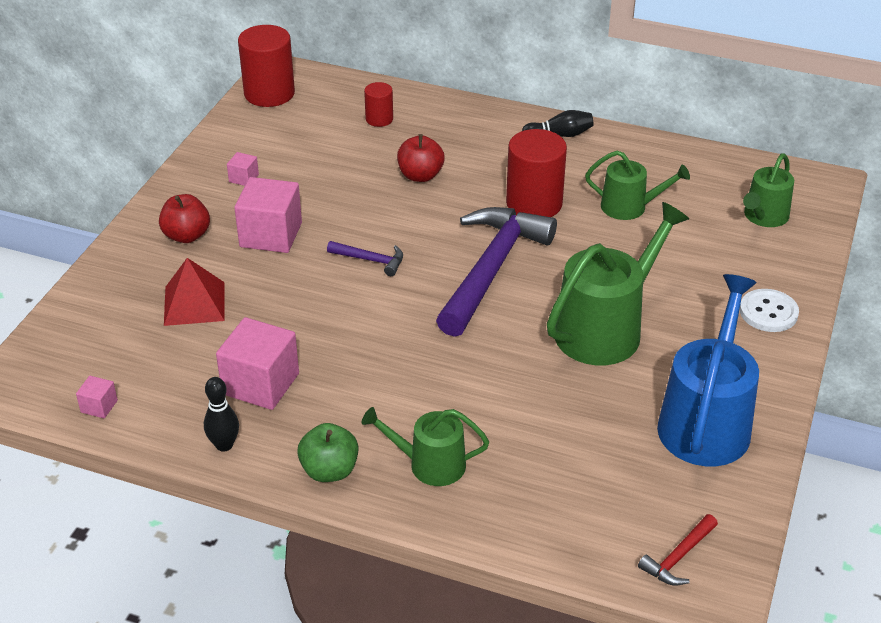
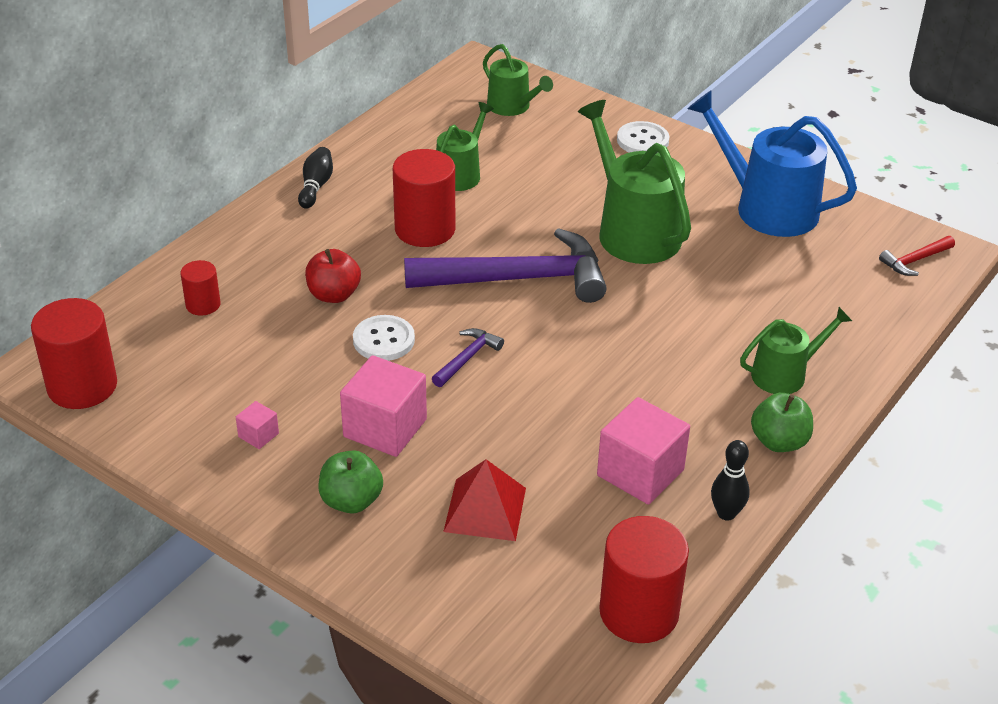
camera: 75 degrees left, 0 degrees up
(99, 406) = (639, 612): pink cube -> red cylinder
(187, 236) = (351, 501): red apple -> green apple
(375, 212) = (383, 340): none -> white button
(430, 464) = (784, 374): green watering can -> green watering can turned 135 degrees counterclockwise
(491, 269) = (518, 279): purple hammer -> purple hammer turned 135 degrees clockwise
(678, 557) = (915, 261): red hammer -> red hammer turned 90 degrees clockwise

